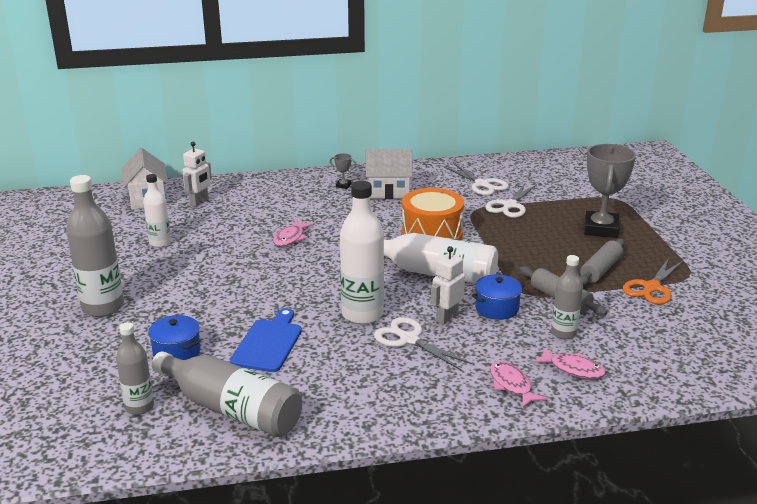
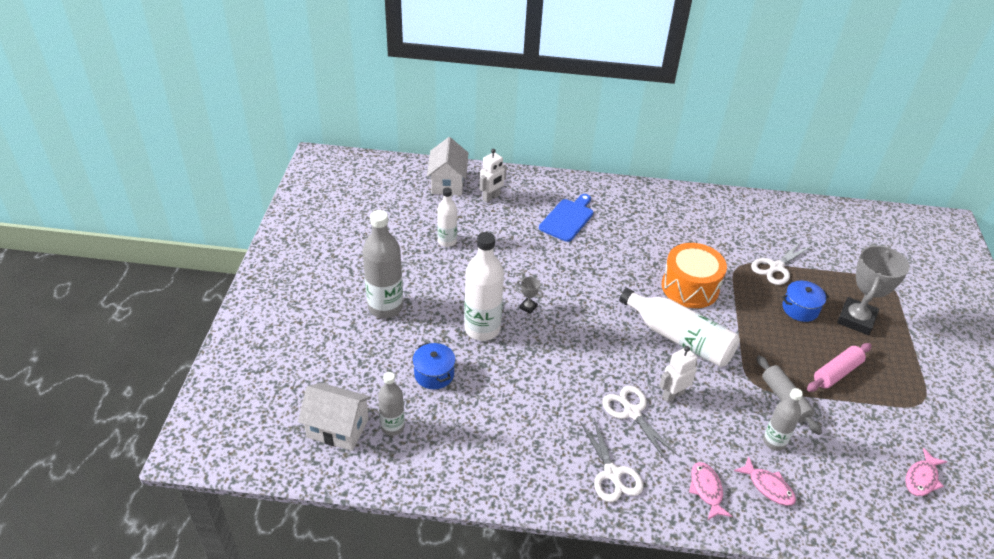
camera: 15 degrees right, 15 degrees up
(231, 409) = (464, 450): grey bottle -> none
(269, 343) = (511, 384): blue cutting board -> blue cutting board (568, 219)
(290, 238) = (560, 262): pink fish -> pink fish (922, 478)
(343, 185) = (625, 204): grey trophy -> grey trophy (528, 307)
(362, 314) = (599, 371): white bottle -> white bottle (482, 329)
(388, 191) = (665, 222): white house -> white house (338, 428)
(482, 184) = (758, 232): white scissors -> white scissors (612, 473)
(497, 308) = (722, 395): blue pot -> blue pot (800, 309)
(600, 270) = (836, 373): grey rolling pin -> pink rolling pin
(652, 288) = (879, 408): orange scissors -> none

